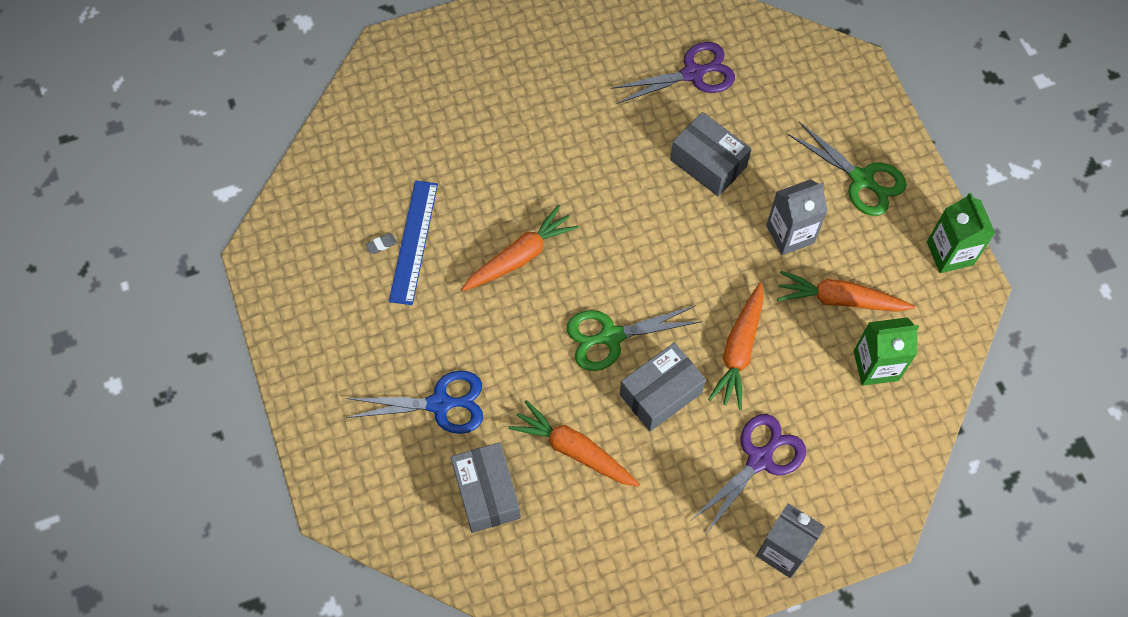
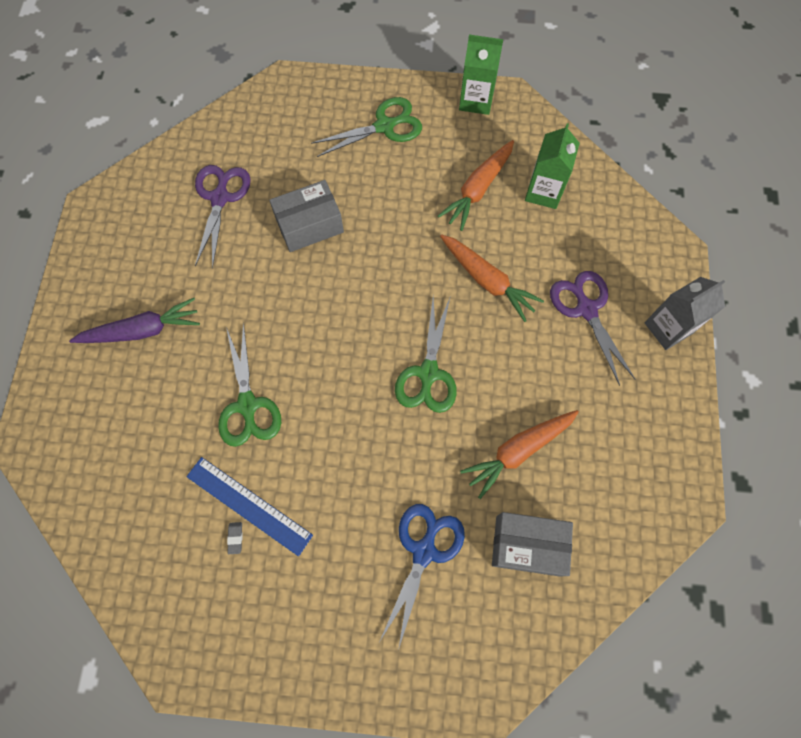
camera: 65 degrees left, 5 degrees up
(501, 197) = (248, 405): none -> green scissors
(520, 256) = (314, 415): orange carrot -> none
(527, 79) = (143, 330): none -> purple carrot
(660, 393) = (498, 357): grey box -> none
(790, 234) = (405, 197): grey carton -> none

